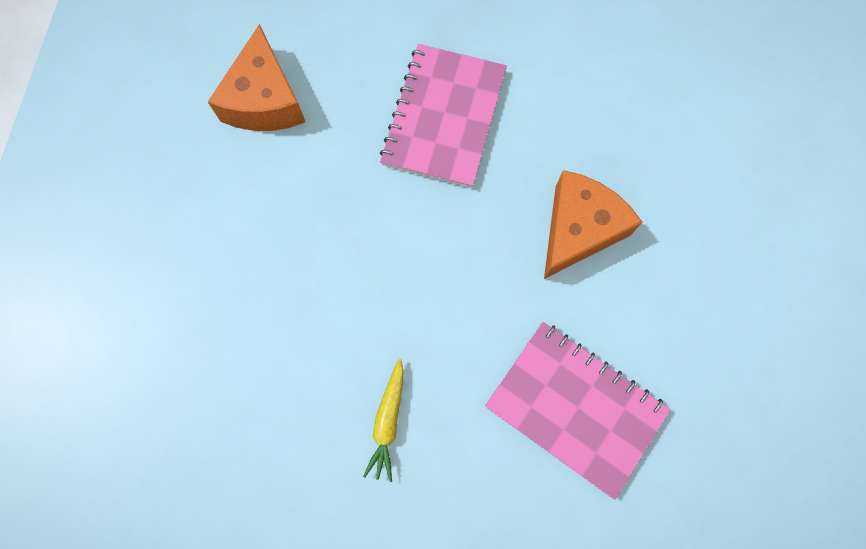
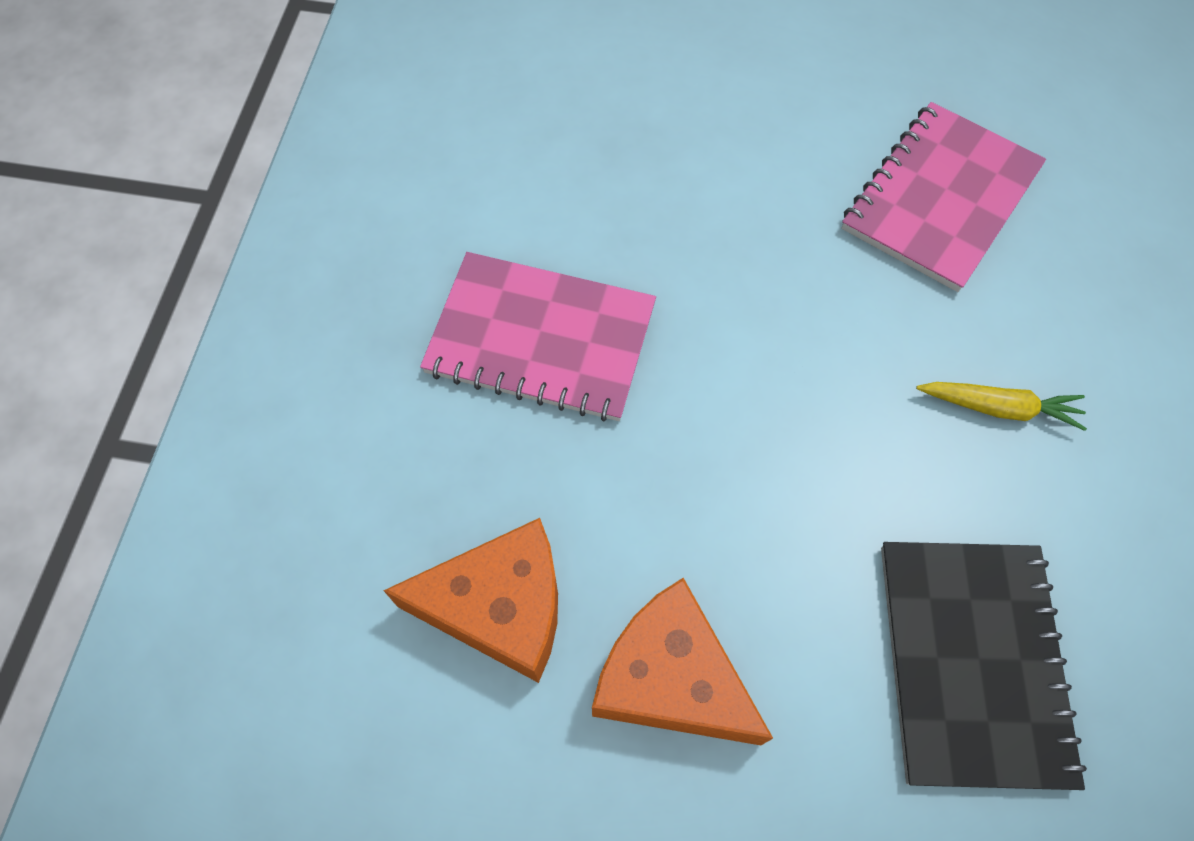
camera: 90 degrees left, 10 degrees down
(211, 371) = (972, 662): none -> black notebook
(579, 229) = (707, 185): orange cheese -> orange cheese (670, 679)

